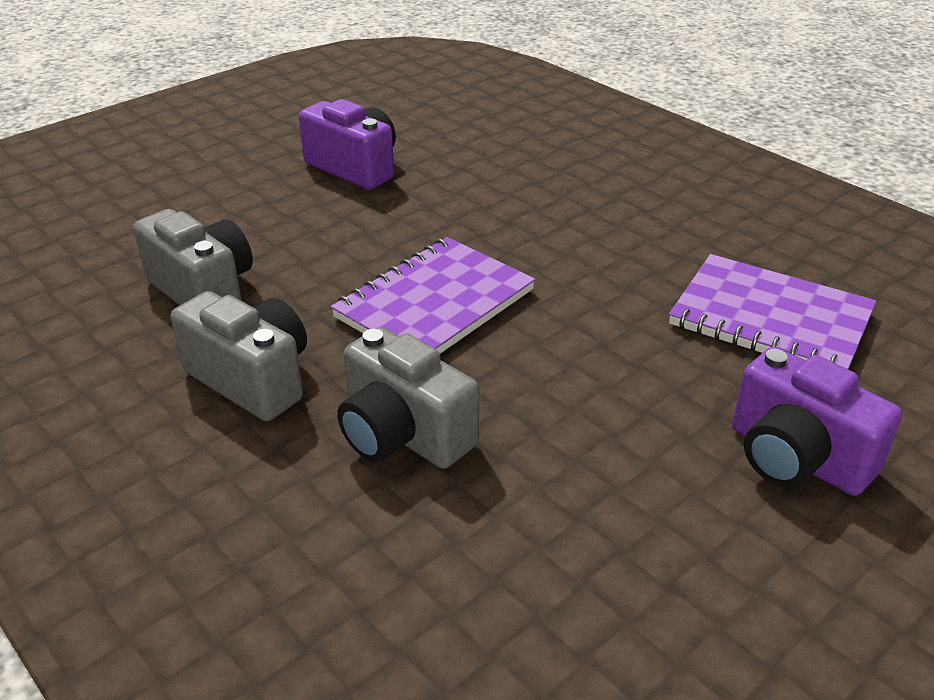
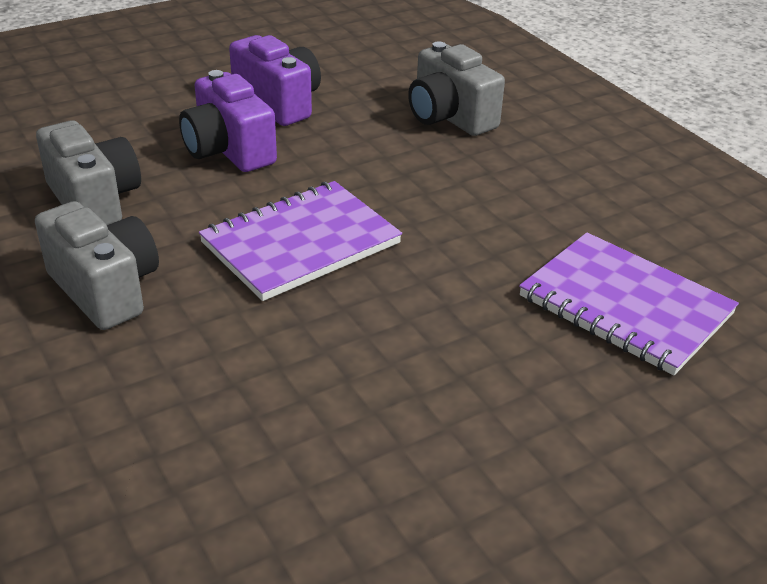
camera: 10 degrees right, 0 degrees up
(403, 434) = (221, 362): grey camera -> grey camera (449, 117)
(796, 458) = (591, 446): purple camera -> purple camera (228, 150)

